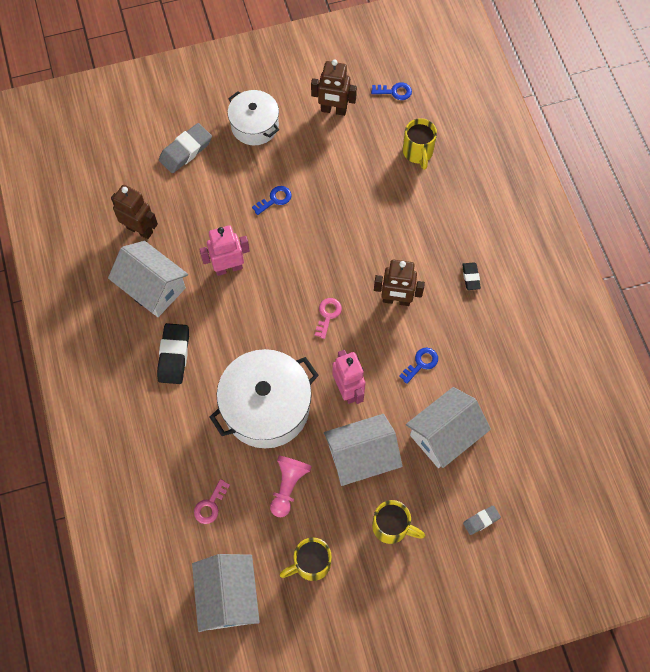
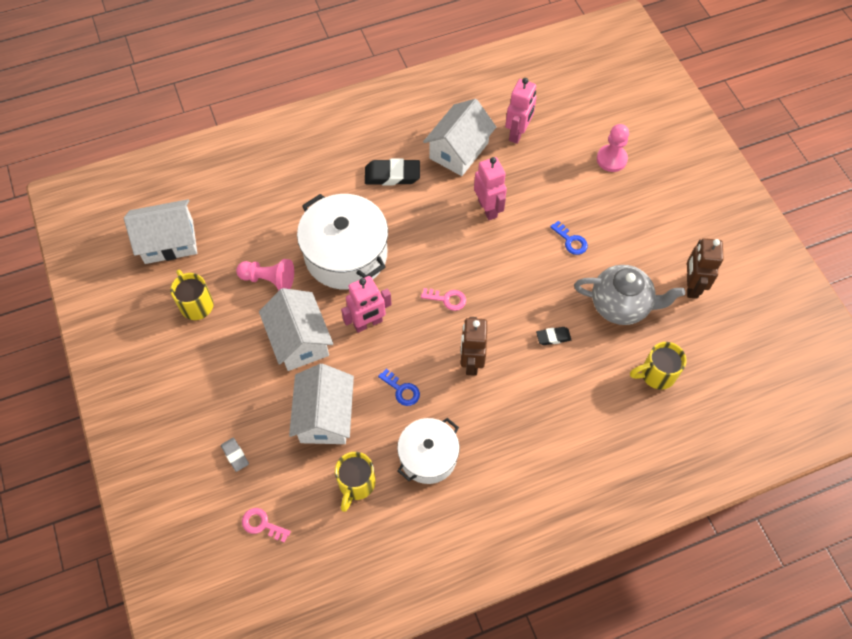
camera: 85 degrees right, 5 degrees down
(140, 229) = (518, 133): brown robot -> pink robot
(186, 151) = (611, 159): grey eraser -> pink pawn
(210, 505) = (250, 219): pink key -> pink key (262, 524)
(254, 125) = (654, 215): white pot -> white pot (428, 456)
(348, 168) = (621, 305): none -> grey teapot
(392, 527) = (229, 371): yellow mug -> yellow mug (356, 484)
(394, 91) = (731, 346): blue key -> none
(444, 435) = (325, 416): white house -> white house turned 45 degrees clockwise
(471, 277) = (508, 436): black eraser -> black eraser (553, 337)

